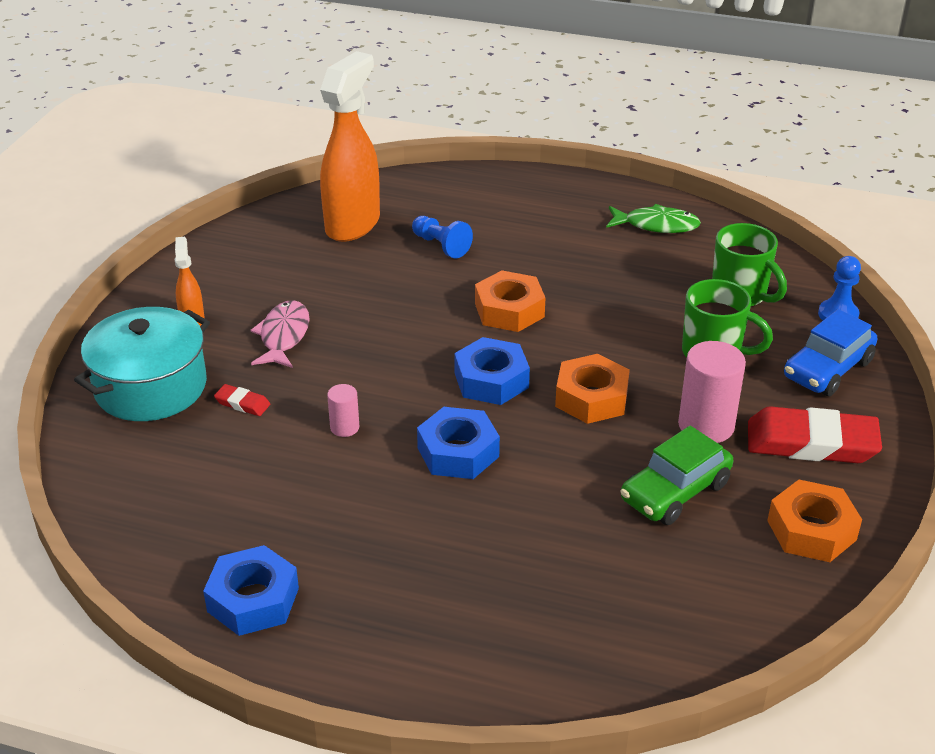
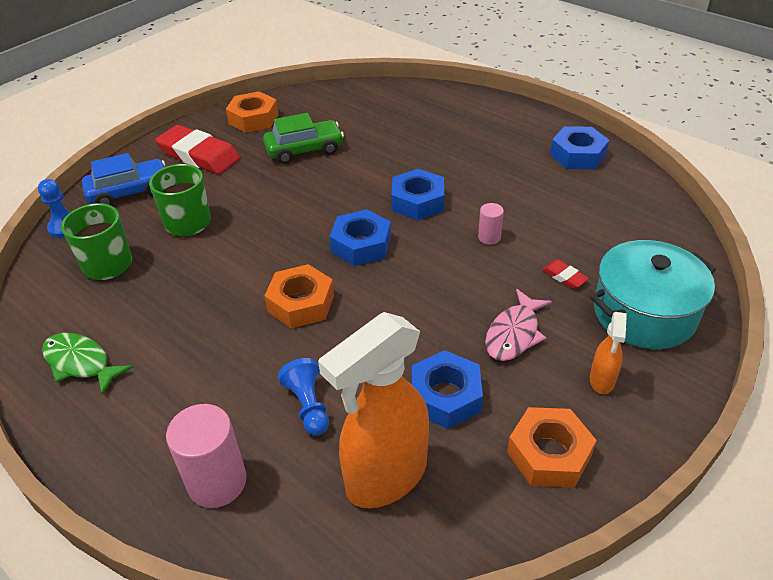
camera: 155 degrees left, 5 degrees up
(330, 277) = (445, 396): none -> blue nut
(591, 398) = (301, 214): orange nut -> orange nut (549, 454)
(706, 426) = (247, 178): pink cylinder -> pink cylinder (217, 482)

